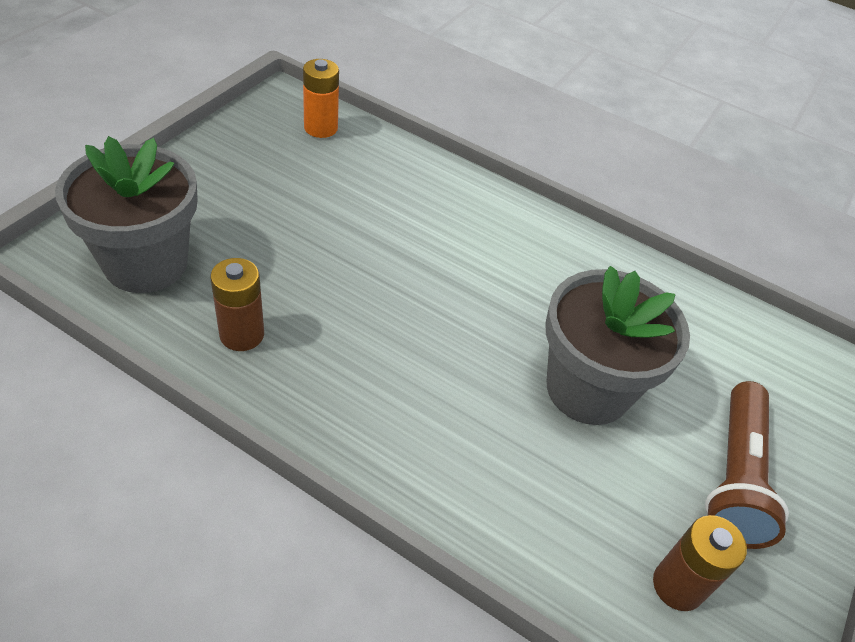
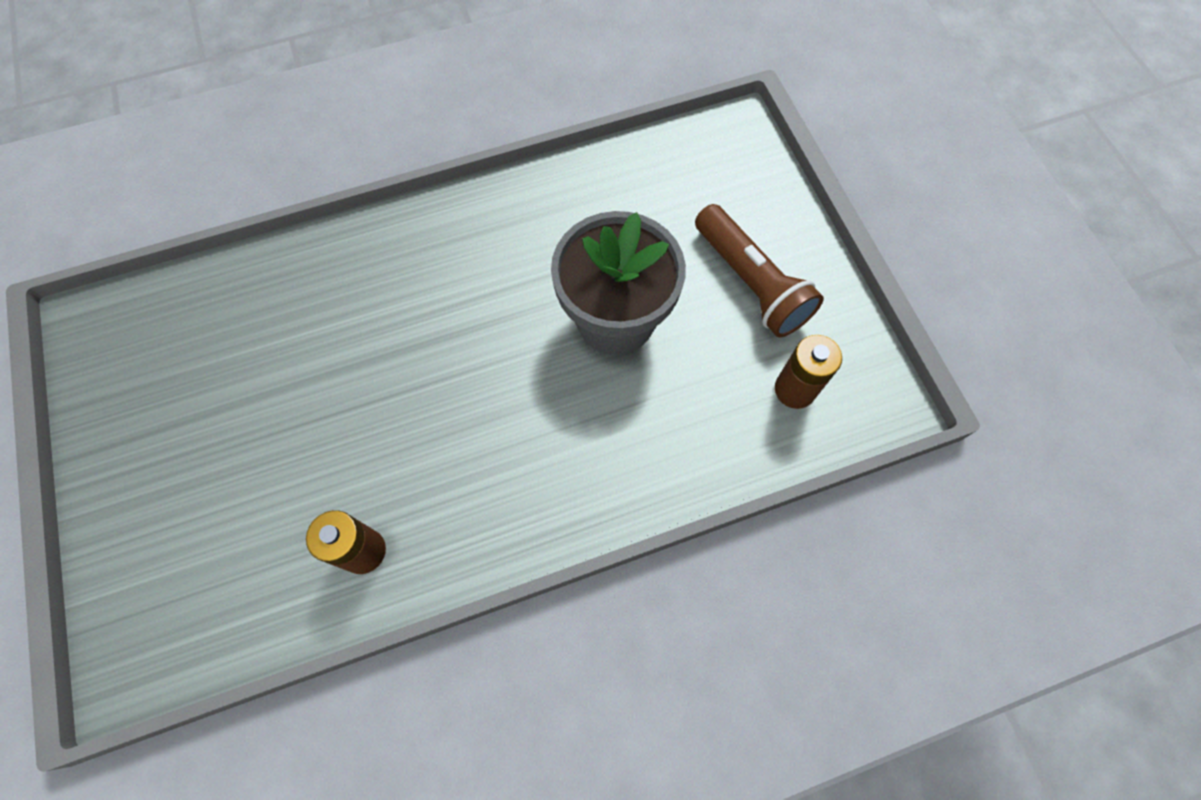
camera: 45 degrees left, 20 degrees up
(146, 263) = (211, 589): grey flower pot -> none
(320, 128) = (163, 316): orange battery -> none

